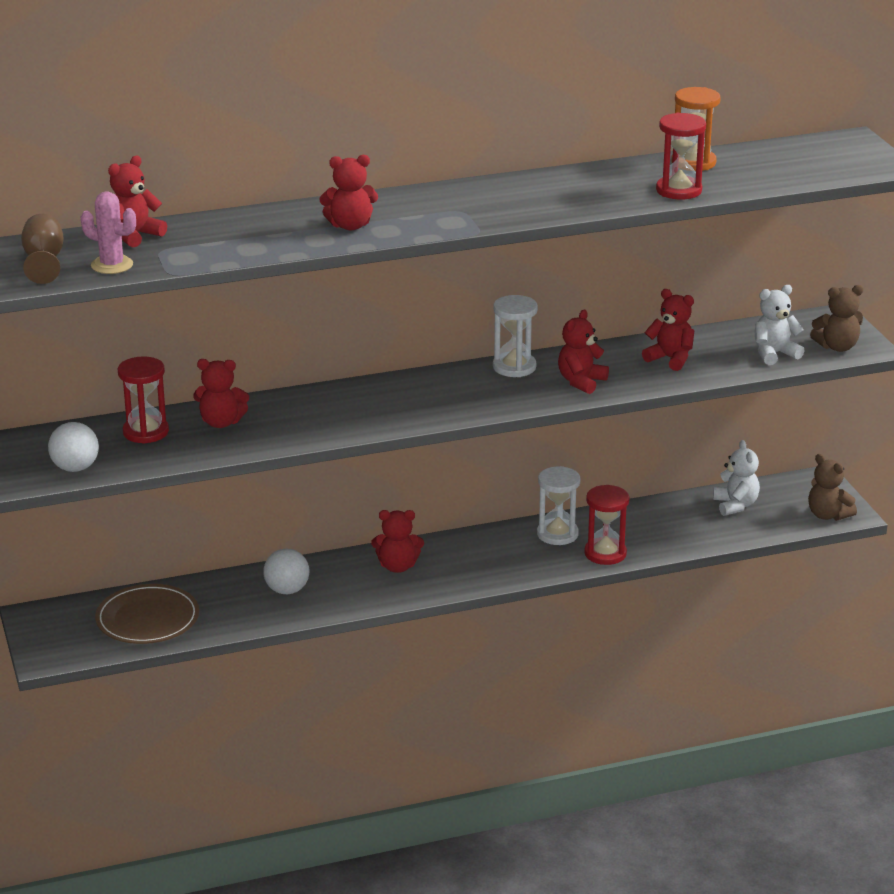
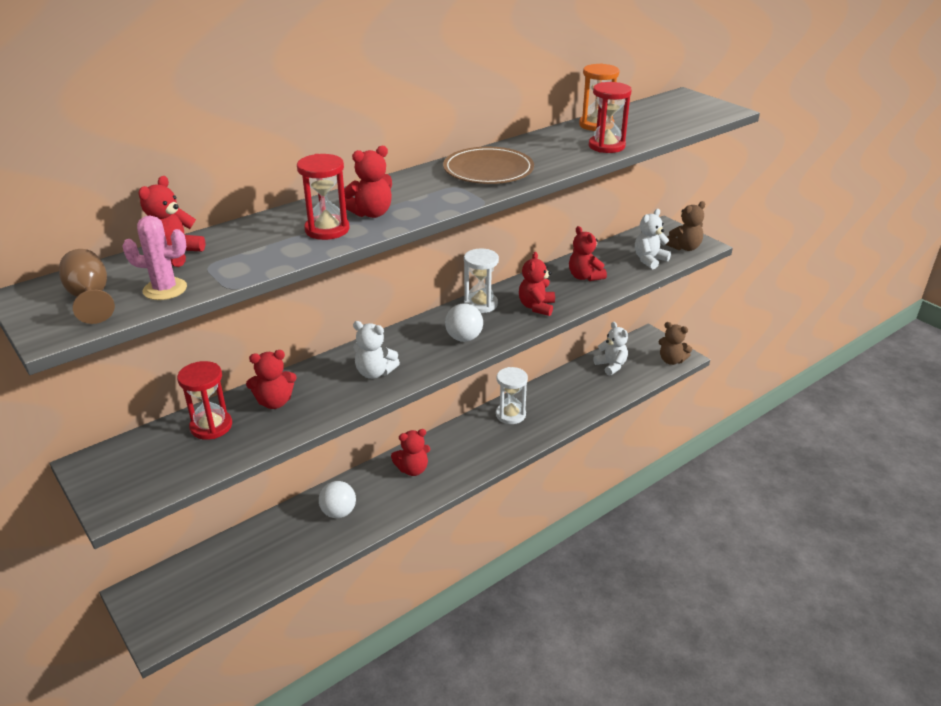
camera: 20 degrees left, 5 degrees up
(75, 468) = (158, 481): white ball -> white ball (464, 338)
(147, 618) = (235, 570): brown plate -> brown plate (488, 170)
(344, 415) = (375, 372): none -> white teddy bear
(605, 553) = (551, 423): red hourglass -> red hourglass (327, 230)
(670, 359) = (584, 277): red teddy bear -> red teddy bear turned 135 degrees counterclockwise

